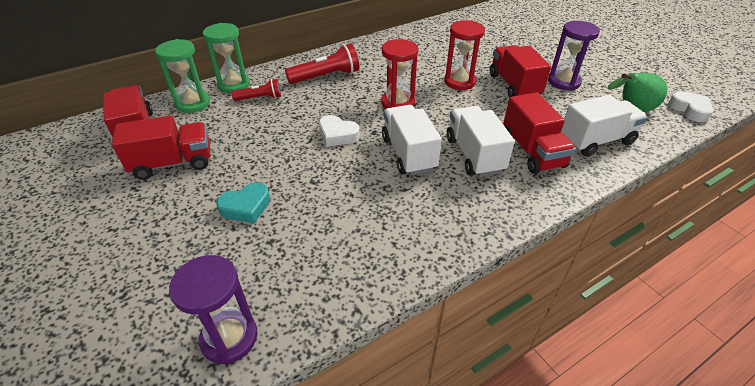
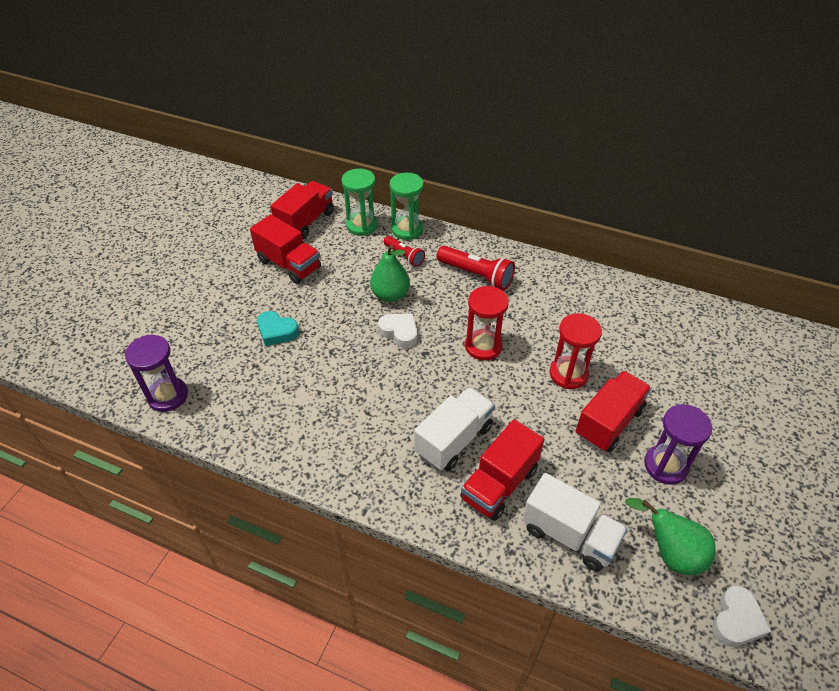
camera: 55 degrees right, 5 degrees up
(291, 122) = (390, 295): none -> green pear
(337, 135) = (399, 332): white heart -> white heart turned 135 degrees clockwise
(408, 154) = (415, 392): white truck -> none

